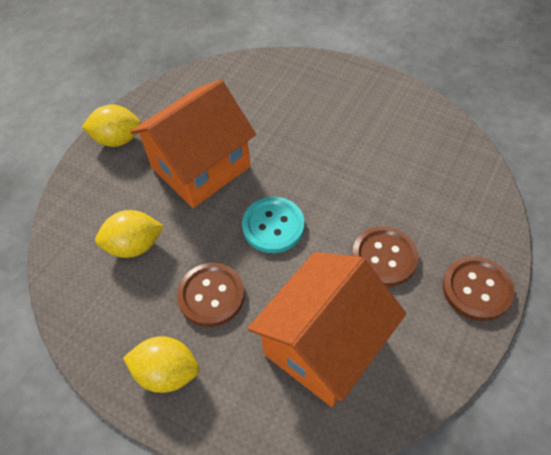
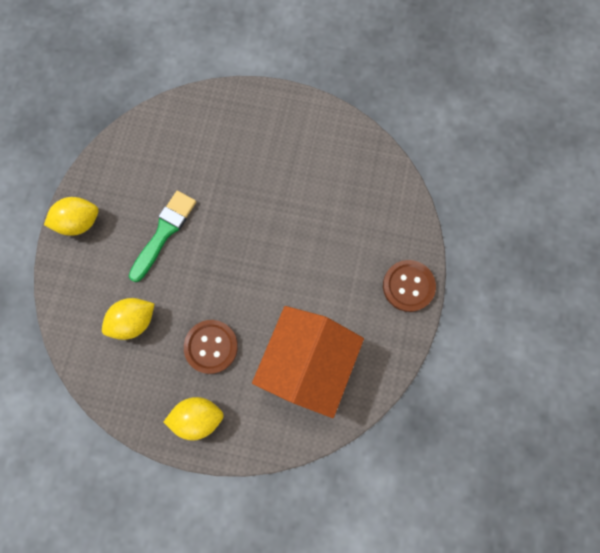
camera: 20 degrees left, 20 degrees up
(201, 167) = (164, 232): orange house -> green brush
(273, 226) = (242, 273): turquoise button -> none
(384, 257) = (335, 277): brown button -> none

